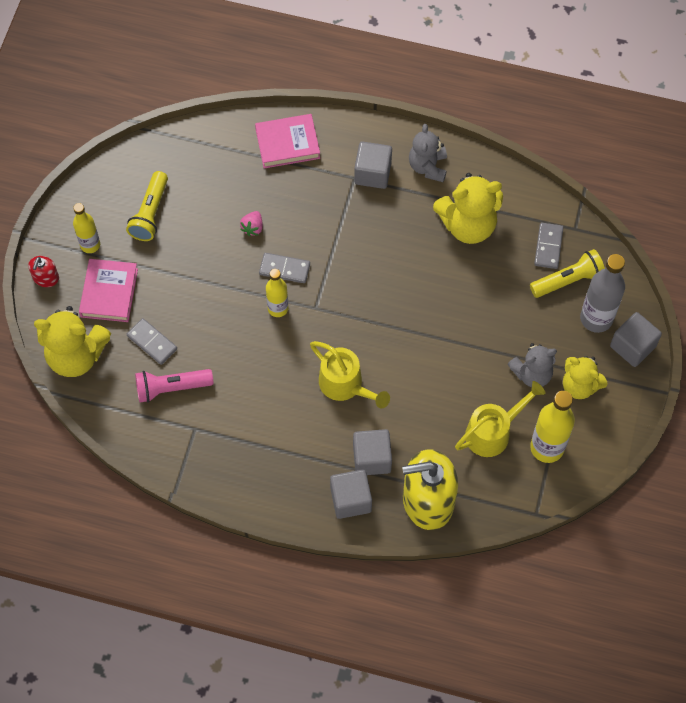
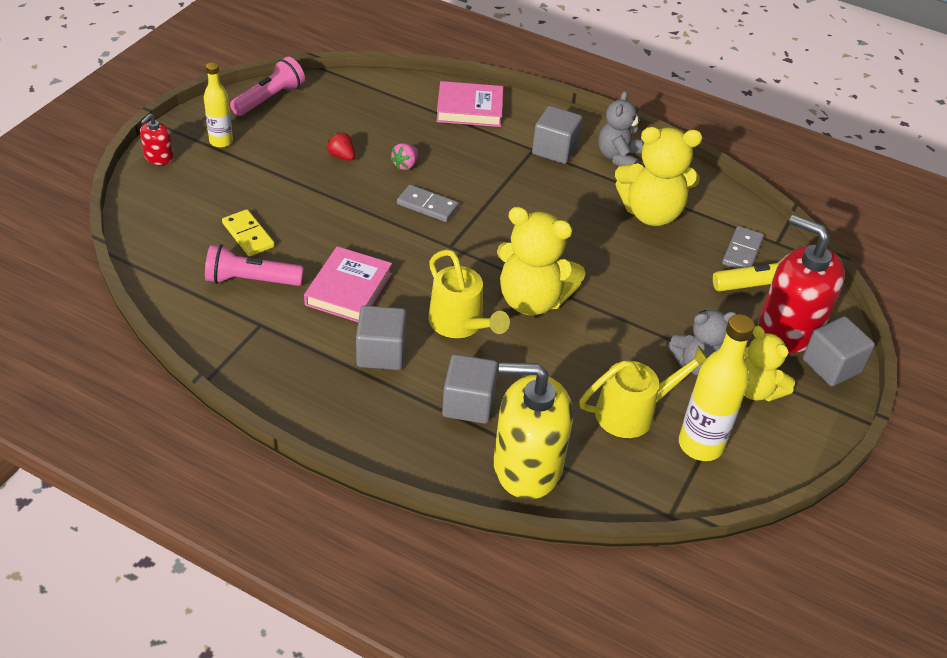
camera: 10 degrees right, 20 degrees down
(76, 355) = (156, 228): yellow teddy bear -> yellow teddy bear (532, 300)
(109, 293) = (221, 183): pink book -> pink book (348, 289)
(112, 181) = (269, 98): none -> pink flashlight
(150, 213) = (298, 131): yellow flashlight -> none
(152, 342) = (248, 235): grey domino -> yellow domino
(197, 233) = (341, 156): none -> red strawberry
(278, 308) = (406, 237): yellow bottle -> none
(351, 499) = (426, 441): grey cube -> grey cube (381, 353)
(596, 318) = (789, 329): grey bottle -> red soap dispenser

